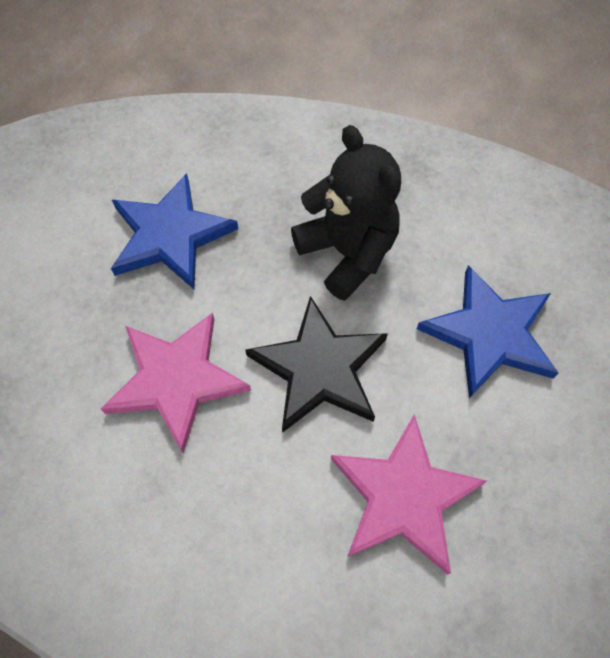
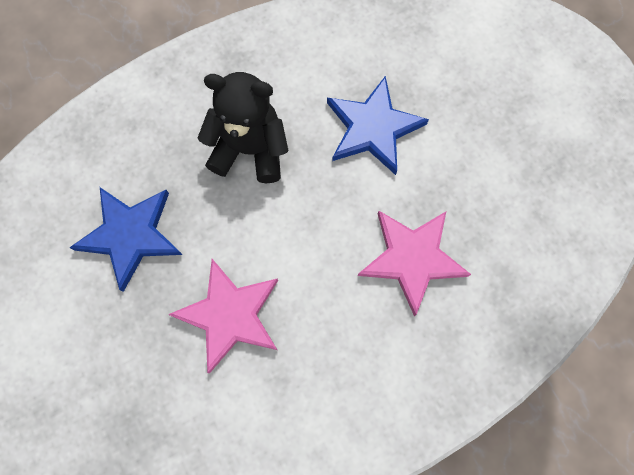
camera: 45 degrees left, 10 degrees up
(319, 369) = (303, 233): black star -> none

